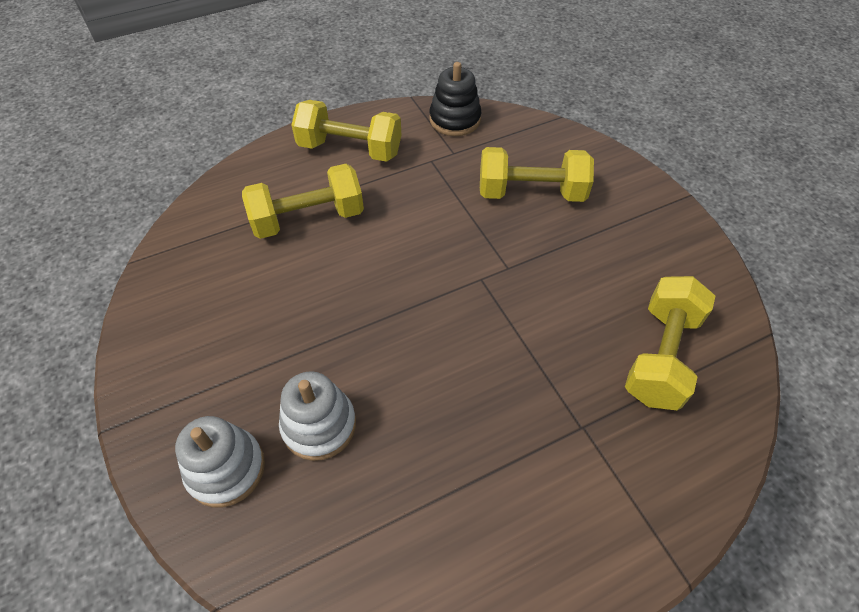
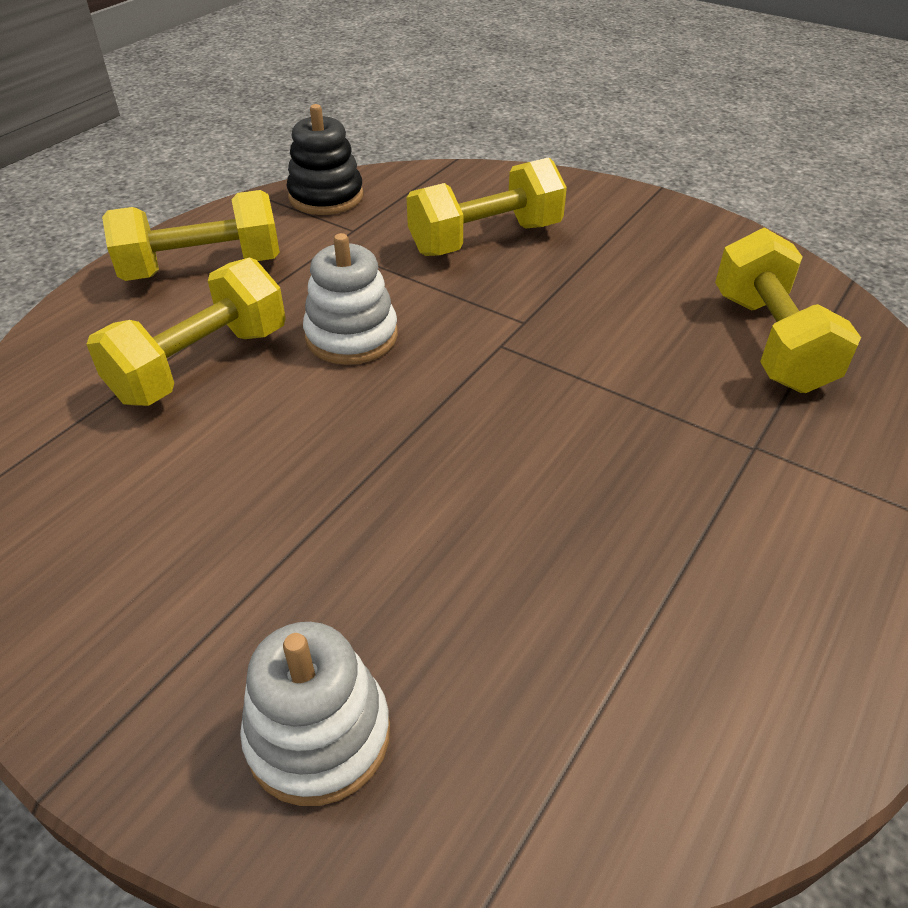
camera: 30 degrees left, 10 degrees down
(319, 425) = (421, 603): white stacking toy -> white stacking toy (351, 336)

